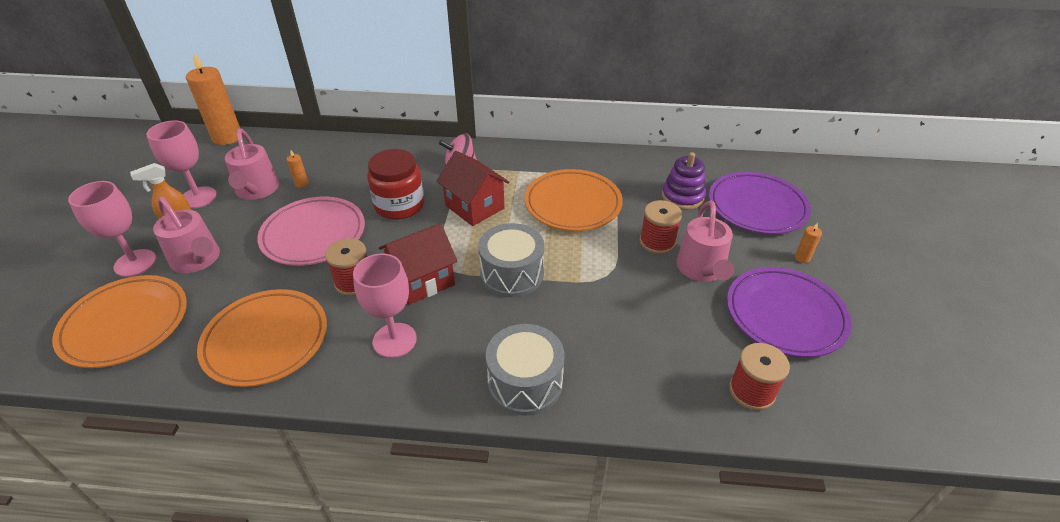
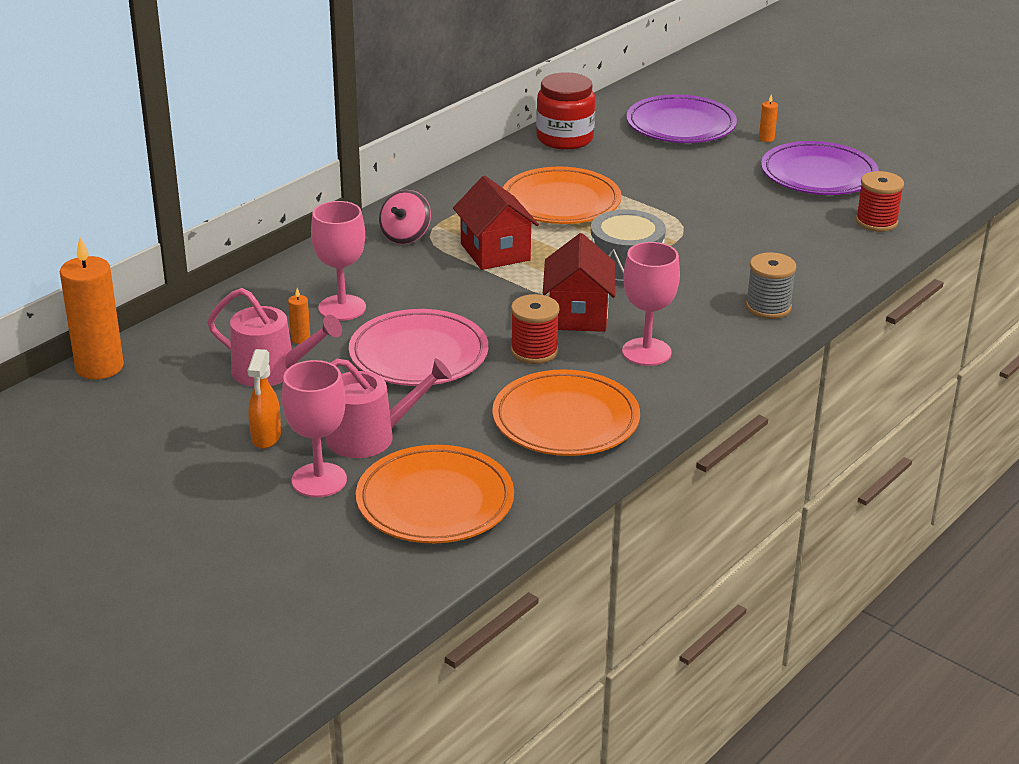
camera: 55 degrees left, 10 degrees down
(198, 197) = (228, 414): pink goblet -> pink goblet (342, 308)
(399, 205) = (433, 291): red jar -> red jar (565, 138)
(474, 207) = (495, 252): red house -> red house turned 75 degrees clockwise
(525, 382) = (768, 307): grey drum -> grey spool
(657, 242) = (669, 187): red spool -> none
(682, 197) = (622, 149): purple stacking toy -> none
(701, 269) = (728, 183): pink watering can -> none

